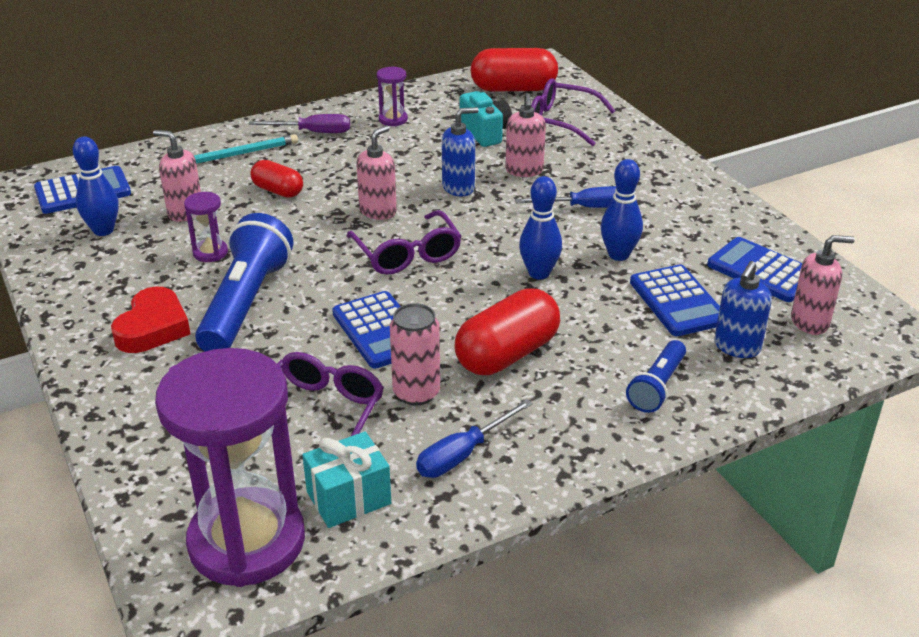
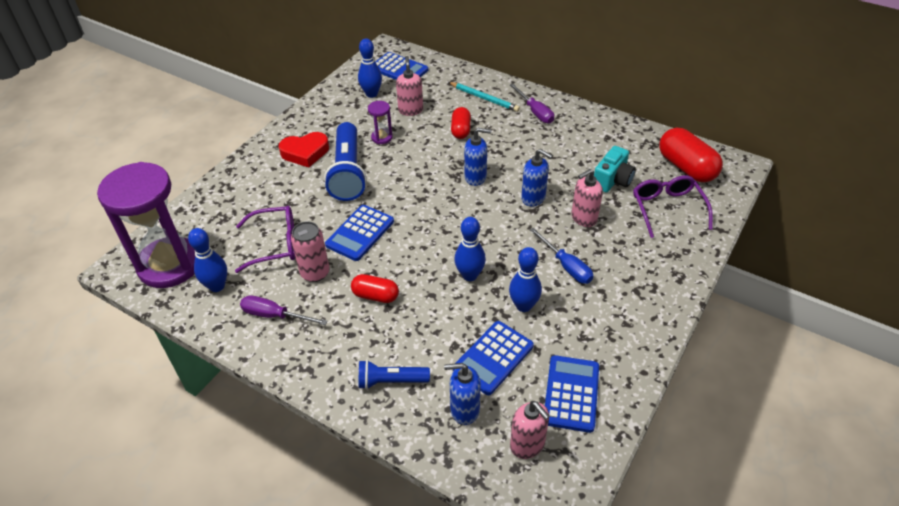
camera: 60 degrees right, 10 degrees up
(246, 303) = (348, 172): blue flashlight -> blue flashlight turned 105 degrees clockwise
(348, 498) = (217, 286): turquoise gift -> blue bowling pin
(378, 211) = (475, 177): pink soap dispenser -> blue soap dispenser
(393, 119) = (584, 134): purple hourglass -> none
(407, 254) = (441, 210): purple glasses -> none
(462, 454) = (274, 315): blue screwdriver -> purple screwdriver
(507, 354) = (375, 296): red capsule -> red capsule, size x0.59

